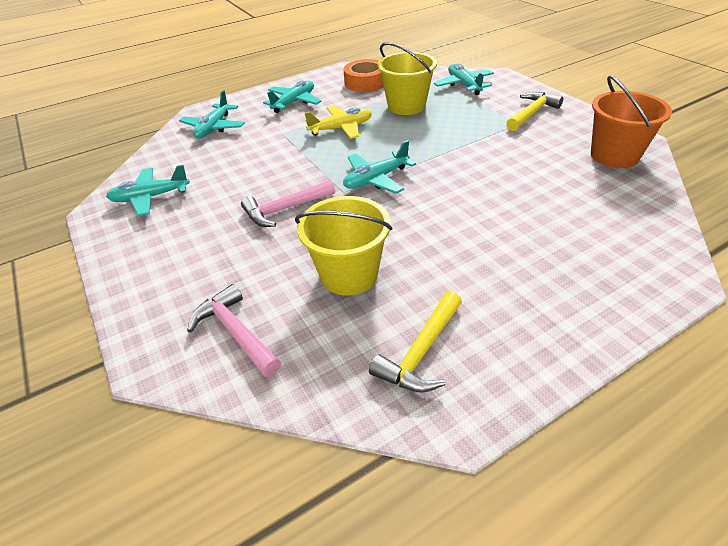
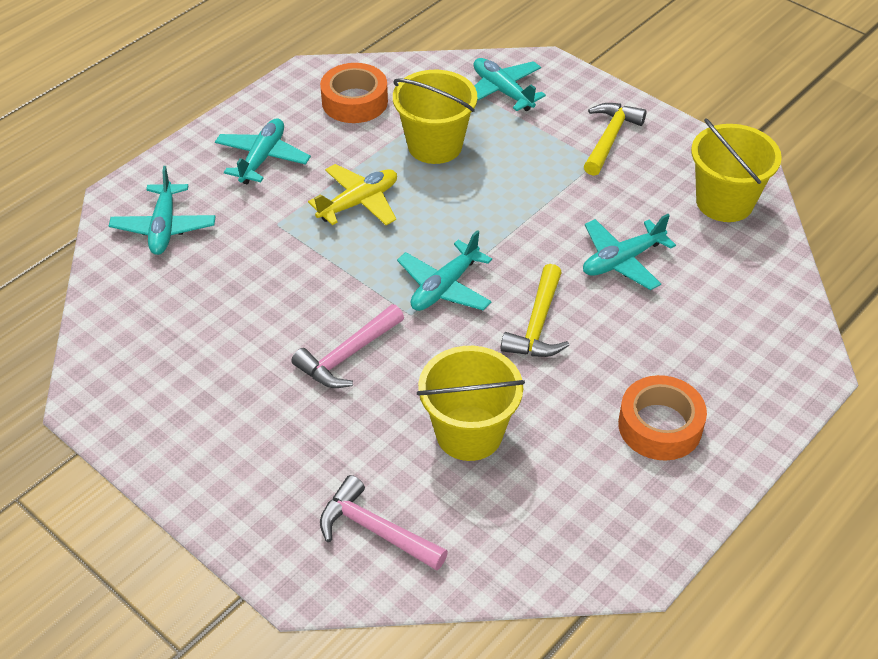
camera: 20 degrees left, 5 degrees up
(150, 197) = (149, 369): turquoise plane -> turquoise plane (622, 261)
(421, 352) = (581, 508): yellow hammer -> yellow hammer (537, 325)
(518, 298) = (660, 426): none -> orange tape
(614, 155) = (724, 202): orange bucket -> yellow bucket

